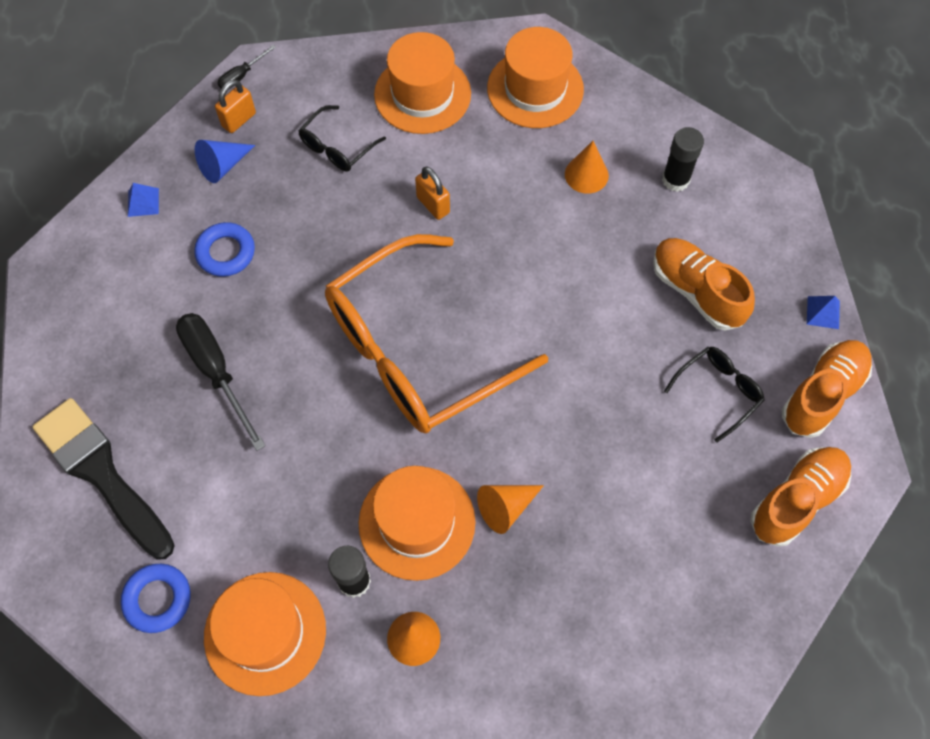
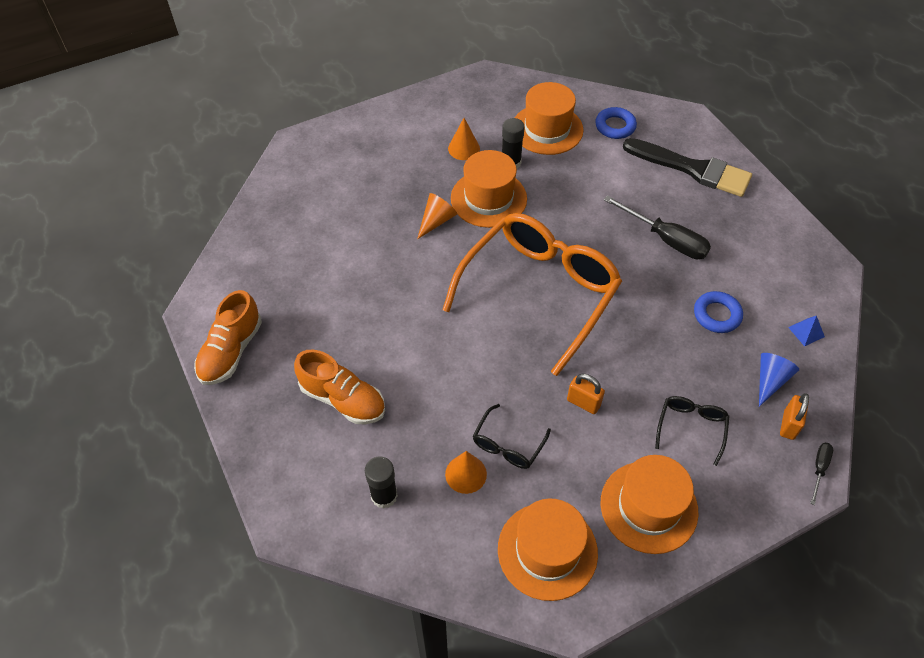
camera: 160 degrees right, 10 degrees down
(718, 391) = (310, 330): black glasses -> black glasses (508, 445)
(796, 500) = (244, 278): orange shoe -> none
(823, 312) = (235, 414): blue pyramid -> none

